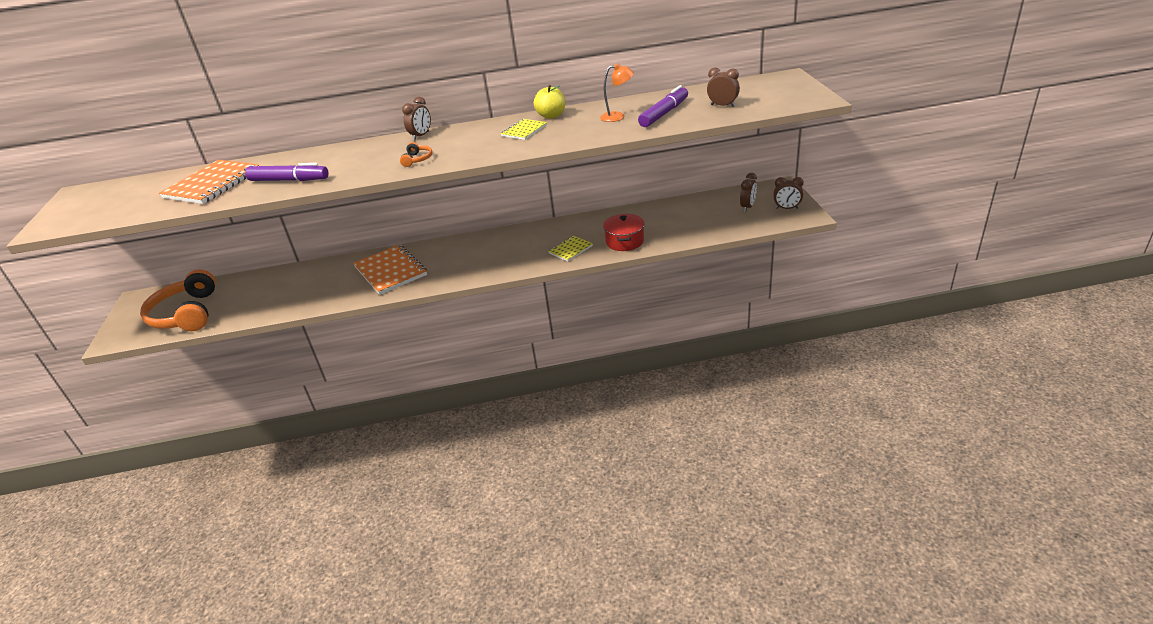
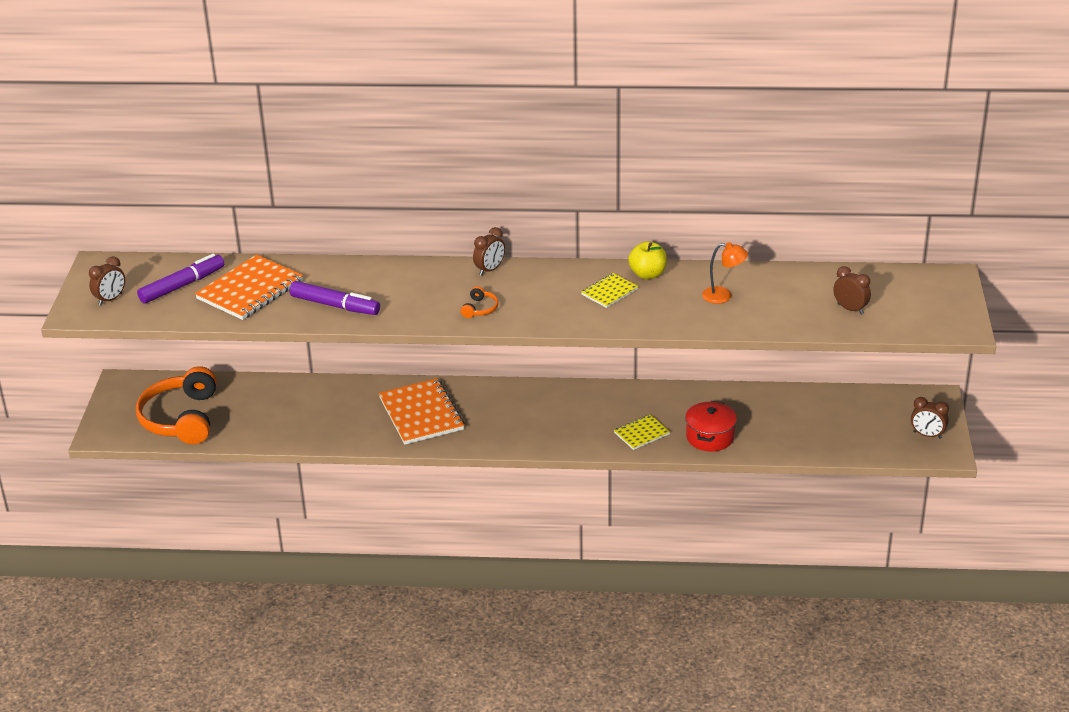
camera: 10 degrees right, 0 degrees up
(664, 113) = (778, 305): purple marker -> purple marker (182, 286)
(747, 207) = (880, 421): brown clock -> brown clock (110, 299)

